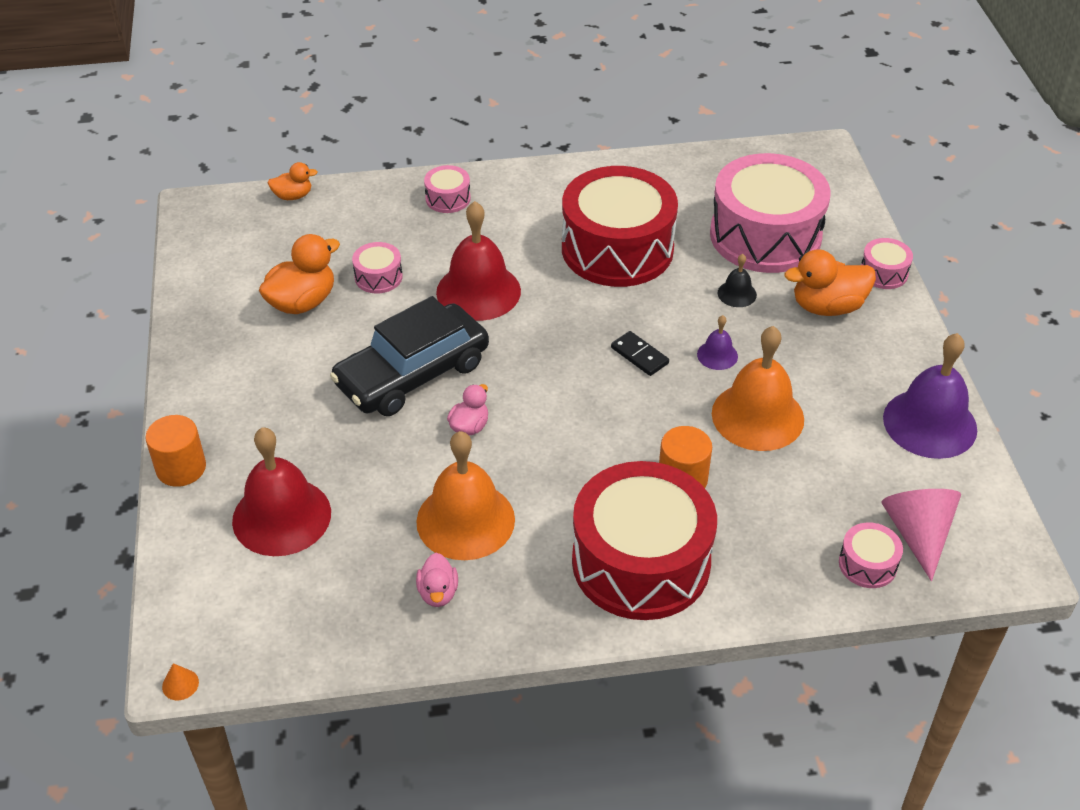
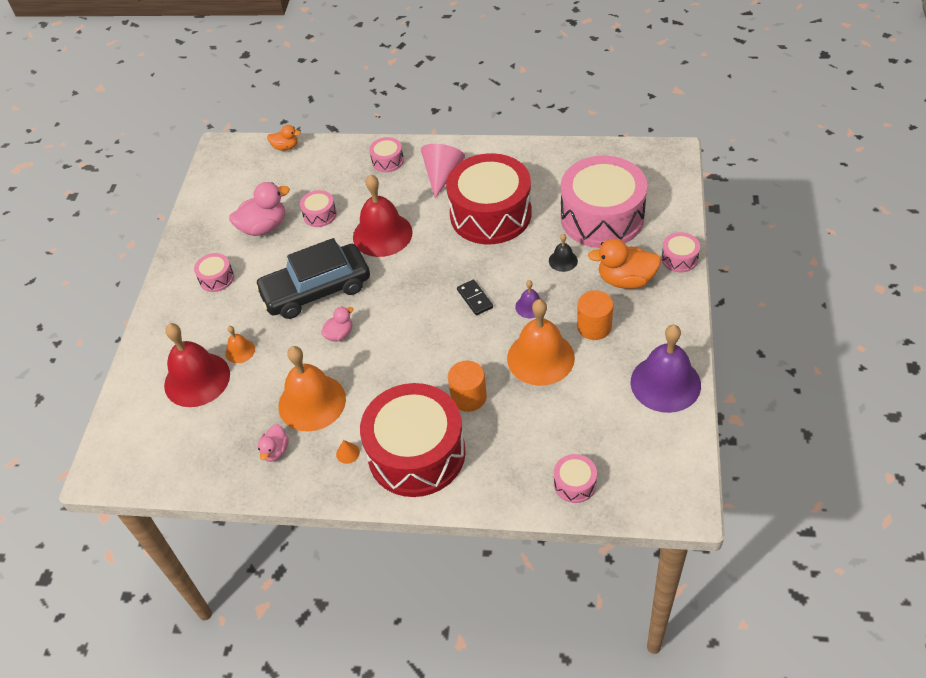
camera: 20 degrees right, 5 degrees up
(180, 684) = (96, 483): orange cone -> orange cone (347, 453)
(181, 468) = (147, 335): orange cylinder -> orange cylinder (594, 327)
(258, 378) = (216, 278): none -> pink drum
(302, 302) = (264, 227): orange duck -> pink duck
(332, 469) = (240, 351): none -> orange bell
(918, 534) = (621, 467): pink cone -> pink cone (442, 175)

